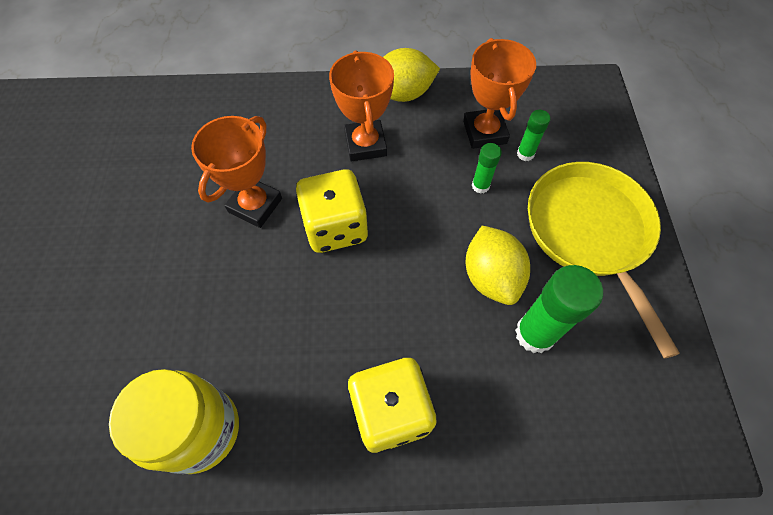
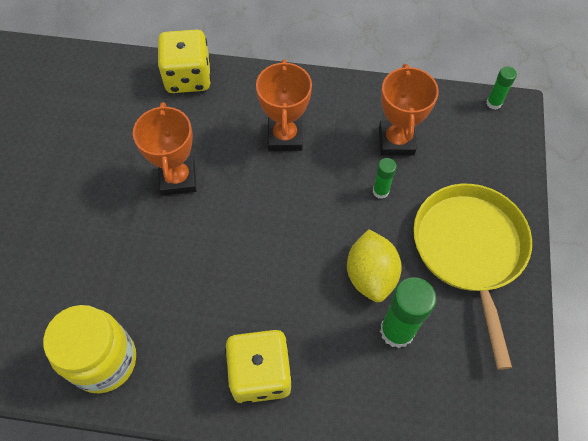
camera: 10 degrees right, 0 degrees up
(255, 205) = (178, 179): orange trophy -> orange trophy turned 45 degrees counterclockwise
(335, 227) = (244, 209): yellow dice -> yellow dice (188, 77)
(403, 94) = (329, 92): yellow lemon -> none
(525, 154) = (429, 167): green glue stick -> green glue stick (493, 103)

